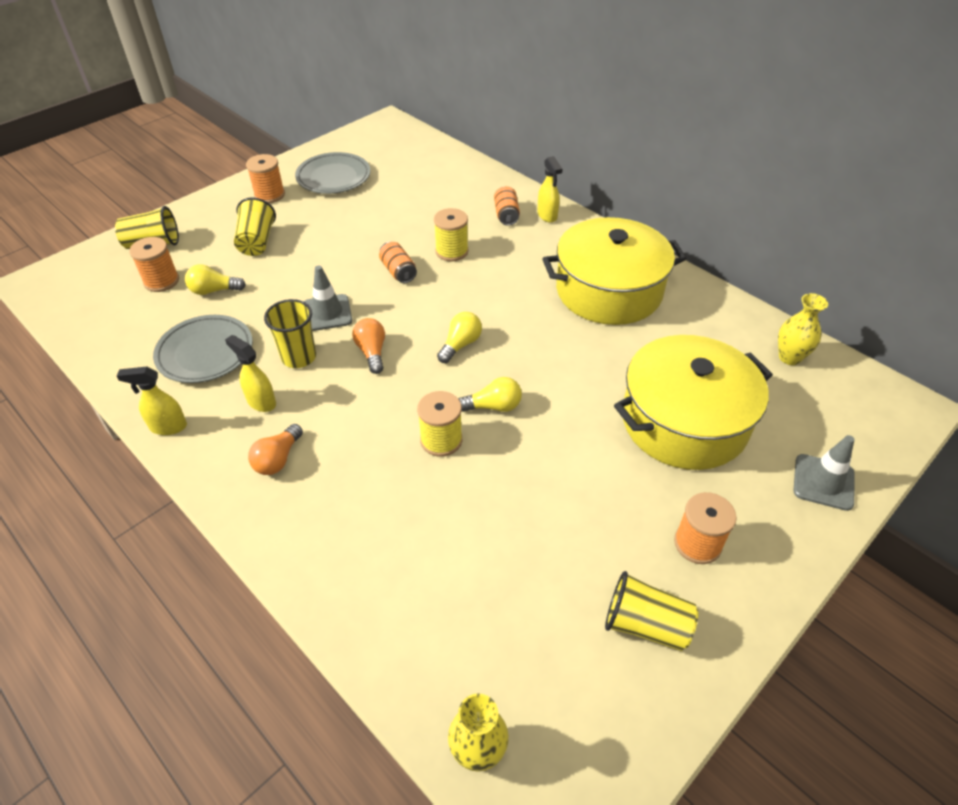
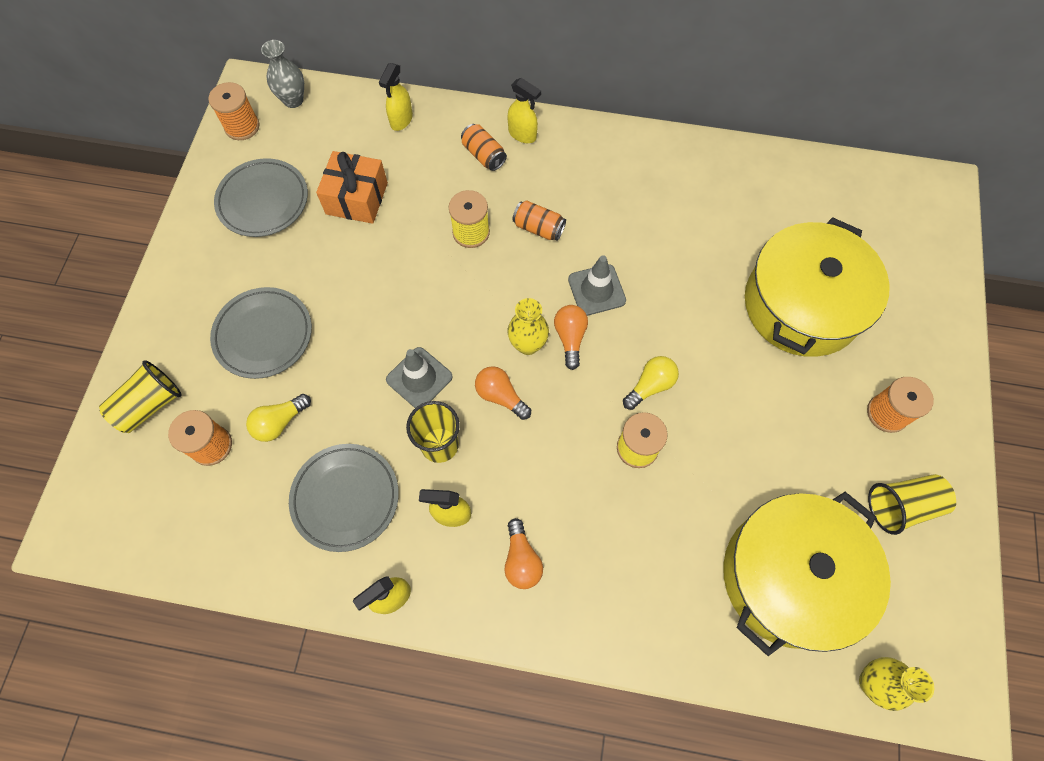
camera: 35 degrees left, 20 degrees up
(257, 242) = (263, 335): yellow cup -> grey plate
(269, 195) = (215, 265): orange spool -> orange spool (242, 126)
(393, 201) = (356, 198): none -> orange gift
(398, 271) = (442, 287): orange can -> orange can (538, 228)
(408, 138) = (293, 100): none -> grey vase
(460, 345) = (570, 338): yellow light bulb -> orange light bulb
(467, 174) = (401, 120): none -> yellow spray bottle
(608, 291) = (645, 198): yellow pot -> yellow pot (789, 576)
(789, 357) = (832, 188): yellow vase -> yellow vase (528, 345)
(823, 482) = (930, 299): grey traffic cone -> grey traffic cone (596, 290)

